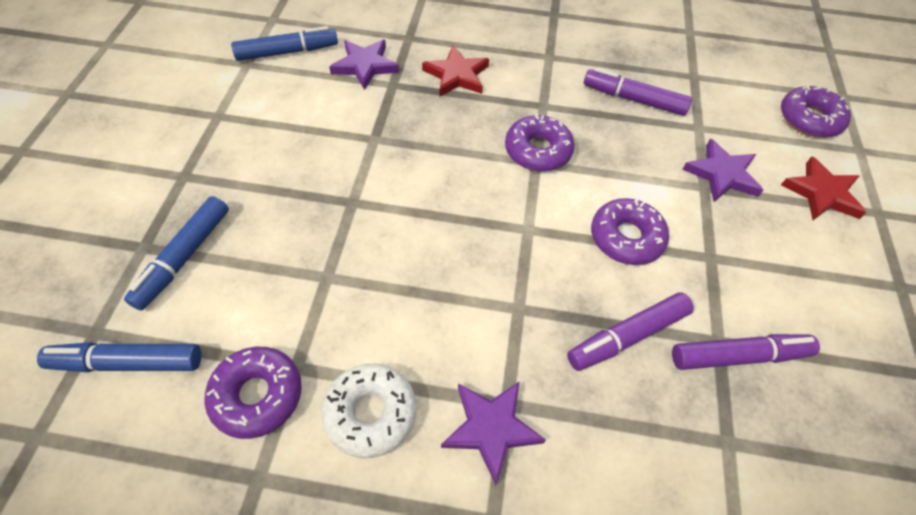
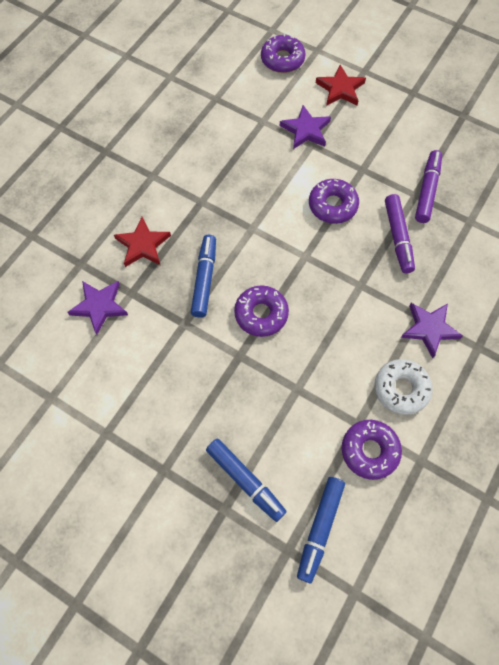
camera: 65 degrees left, 10 degrees up
(287, 52) = (52, 361): blue marker -> blue marker (204, 279)
(537, 151) = (242, 223): purple donut -> purple donut (261, 314)
(633, 99) = (221, 145): purple marker -> none

